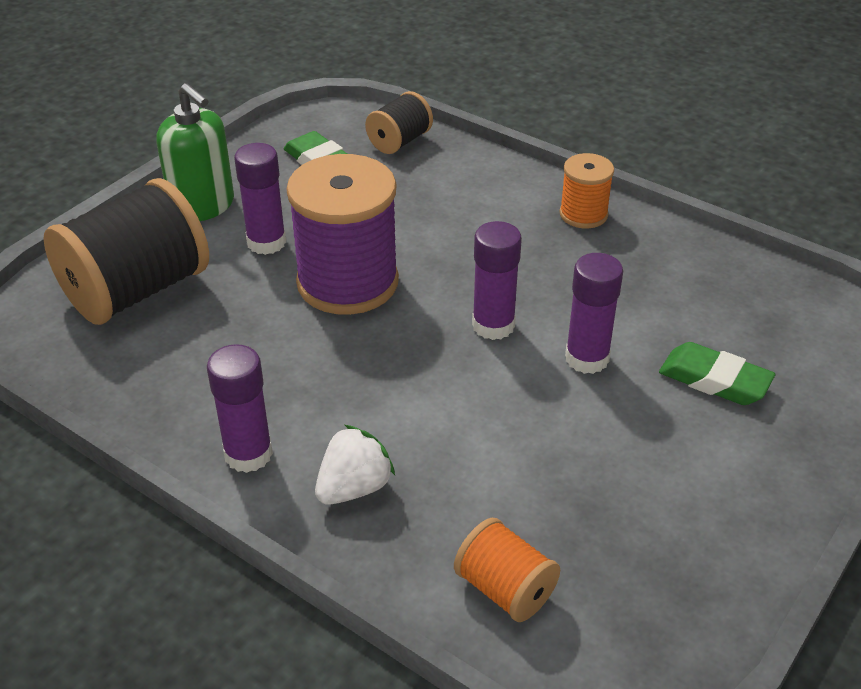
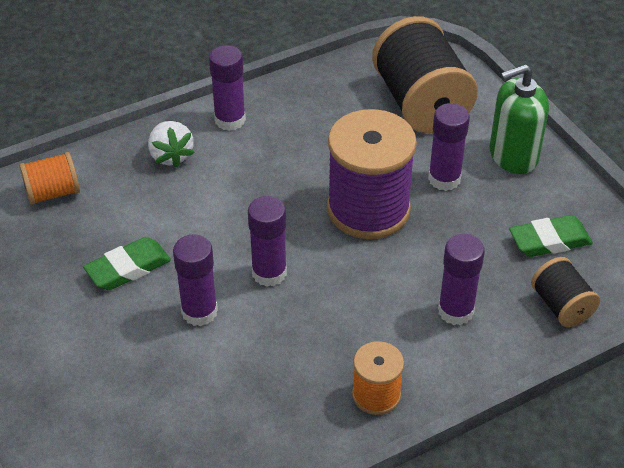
camera: 115 degrees right, 5 degrees up
(450, 194) = (455, 311): none -> purple glue stick
(714, 380) = (126, 377): green eraser -> green eraser (128, 268)

